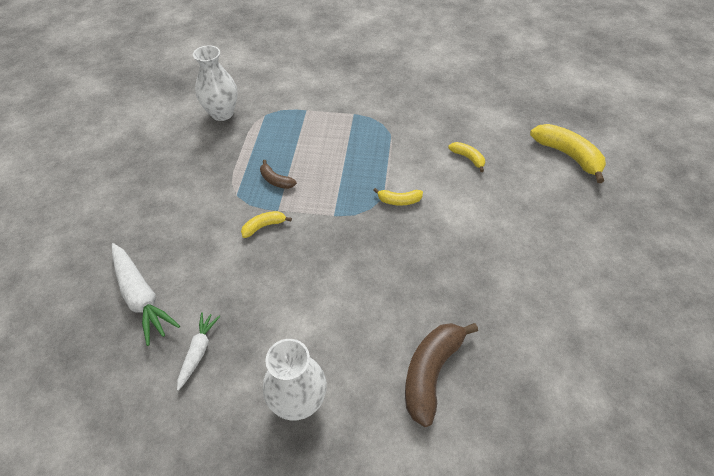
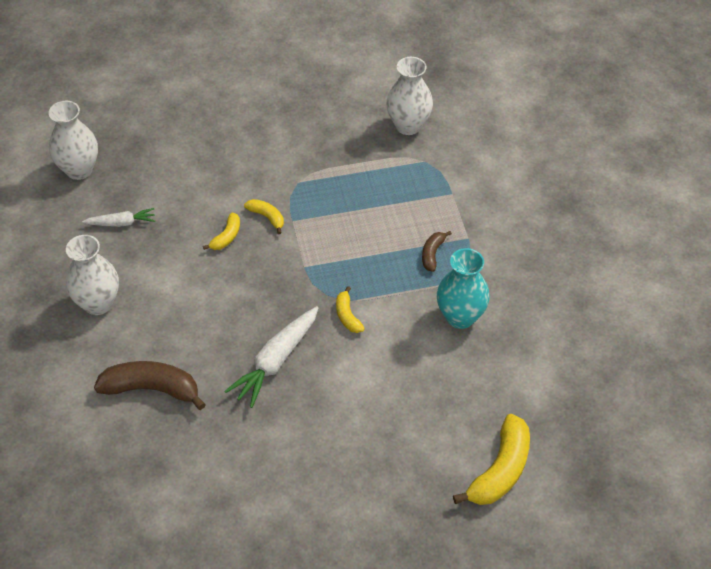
camera: 70 degrees right, 0 degrees up
(92, 379) = (79, 170): none -> white vase
(141, 297) = (159, 165): white carrot -> white carrot (276, 361)
(276, 180) = (330, 205): brown banana -> brown banana (432, 254)
(425, 138) = (460, 317): none -> turquoise vase
(468, 158) = (444, 365): yellow banana -> yellow banana (226, 237)

